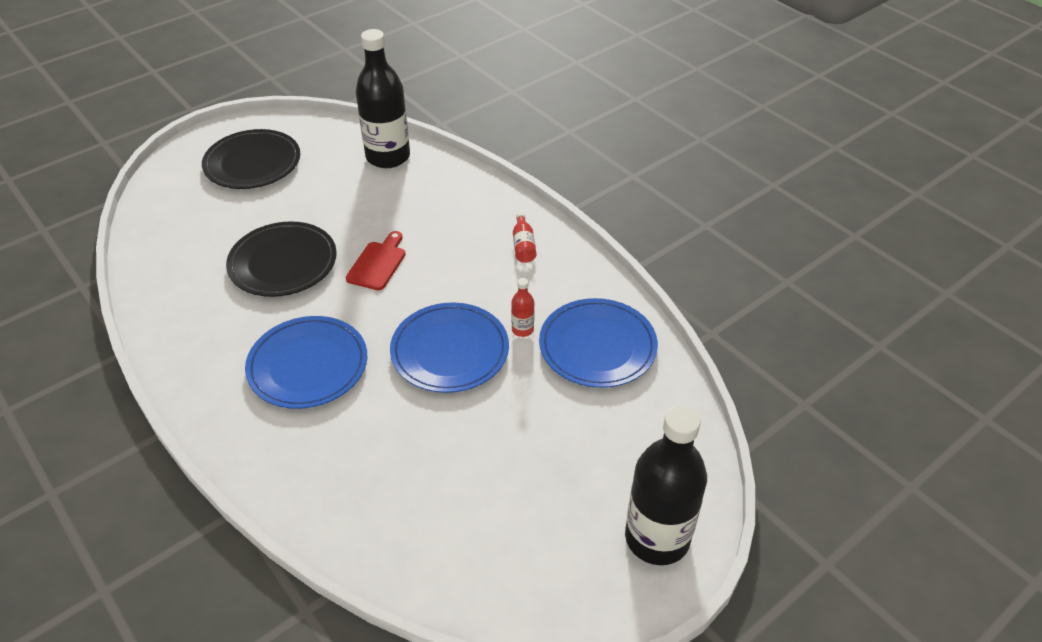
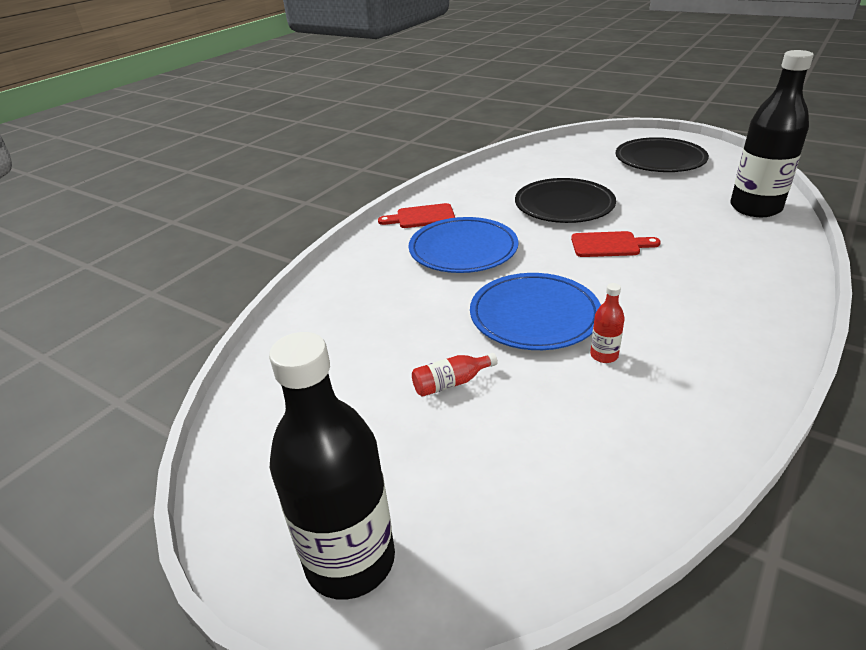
camera: 75 degrees right, 10 degrees down
(209, 381) = (421, 217): none -> red cutting board
(523, 246) = (734, 321): red bottle -> red bottle (451, 383)
(597, 346) = (629, 424): blue plate -> none

